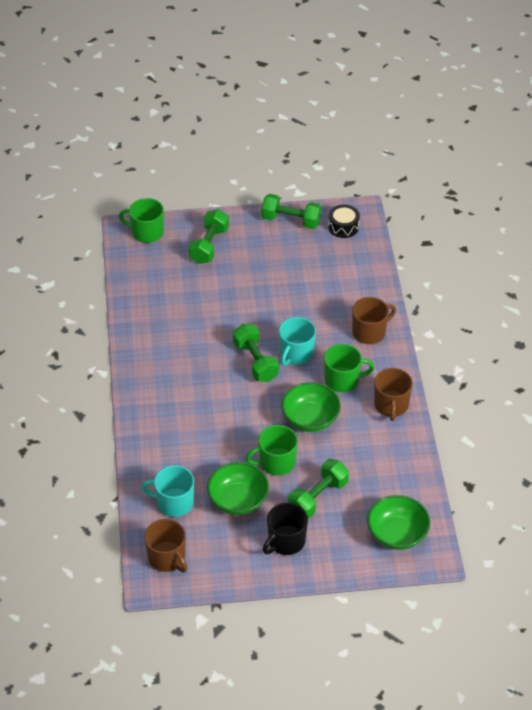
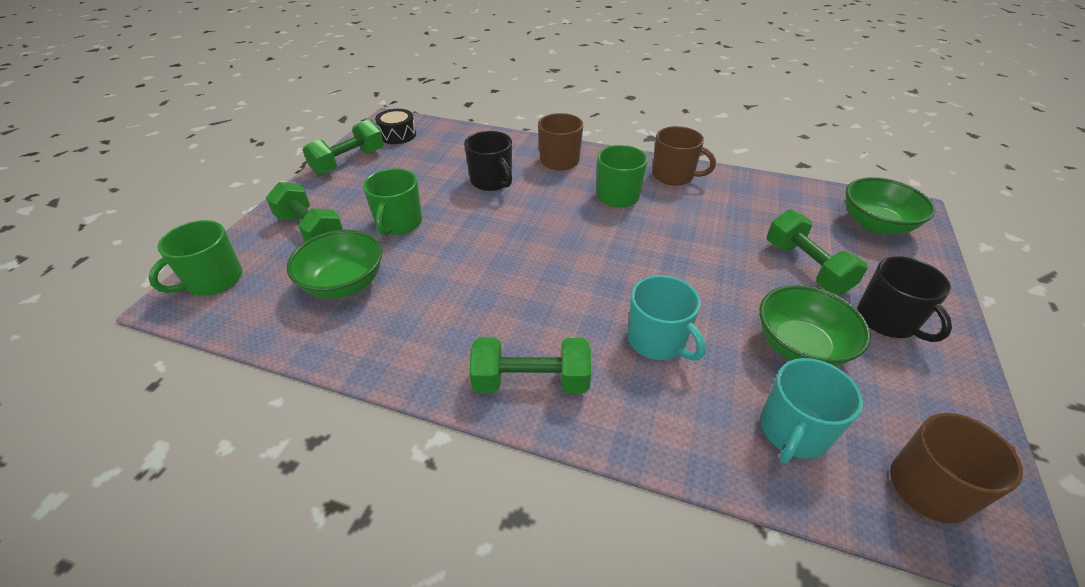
camera: 65 degrees left, 5 degrees down
(255, 362) = (544, 251): green dumbbell -> green dumbbell (531, 381)
(276, 462) = (734, 286): green mug -> green mug (399, 223)
(296, 354) = (554, 216): turquoise mug -> turquoise mug (657, 341)
(310, 419) = (668, 235): green bowl -> green bowl (344, 284)
(316, 306) = (492, 181): none -> black mug

